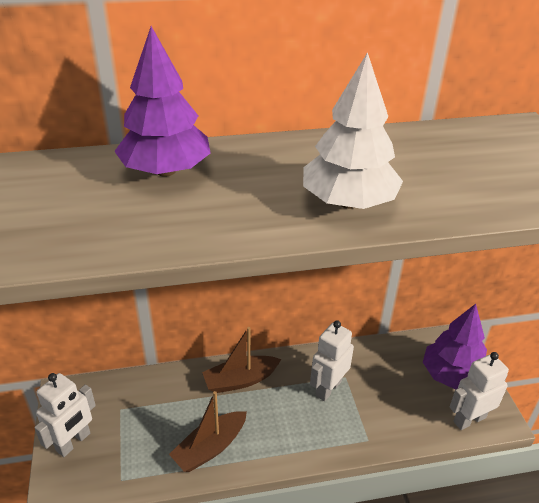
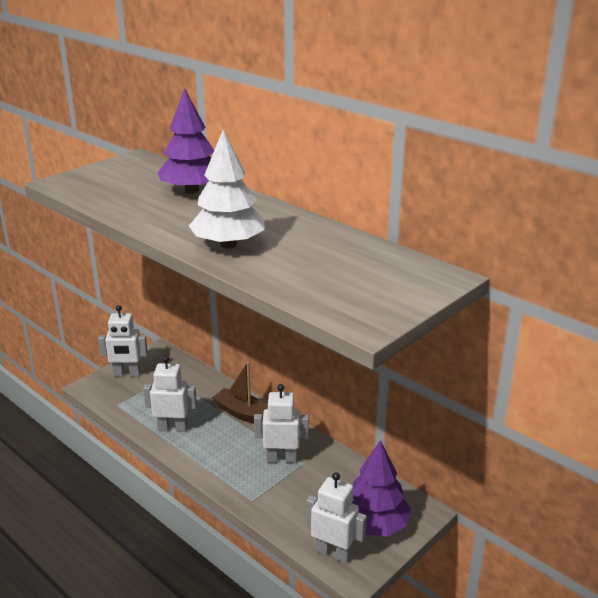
camera: 55 degrees right, 10 degrees down
(210, 448) = (172, 428): brown boat -> white robot

